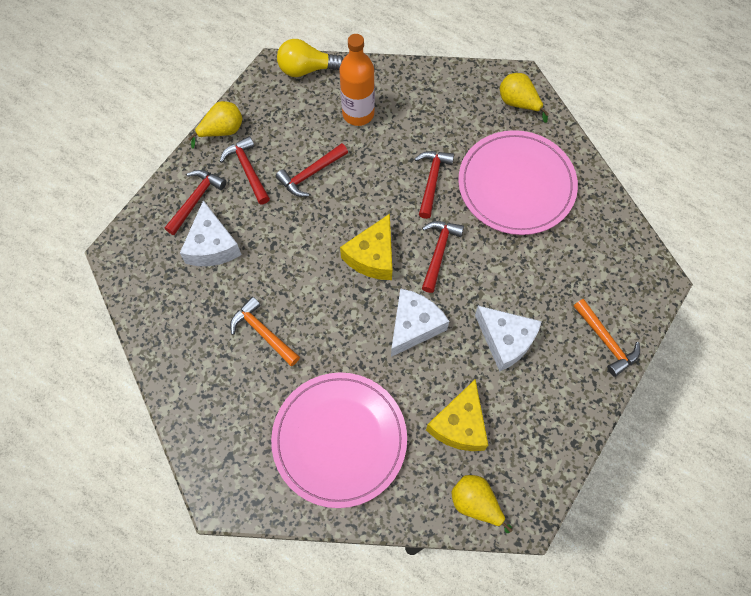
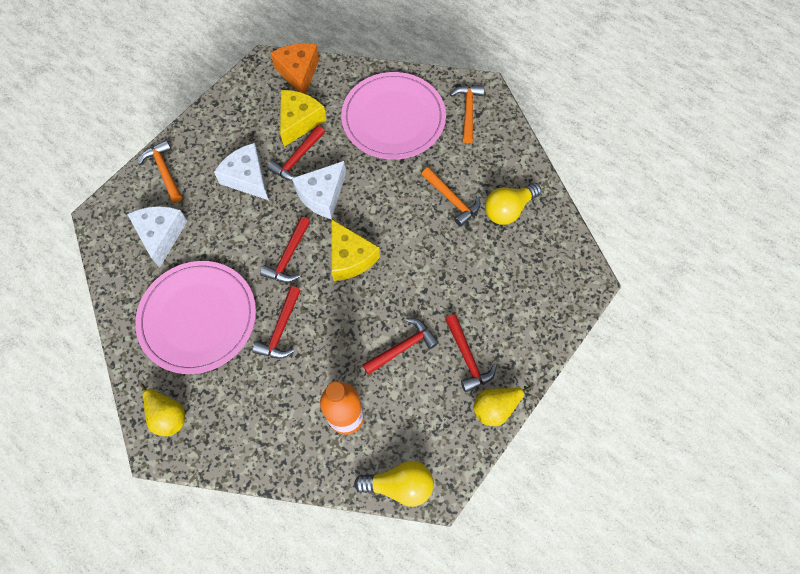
camera: 175 degrees left, 0 degrees up
(196, 200) = (518, 328): red hammer -> red hammer (297, 159)
(198, 326) = (508, 209): none -> yellow light bulb
(212, 246) = (500, 280): white cheese -> white cheese (161, 235)
(242, 459) = (468, 111): none -> orange hammer
(372, 256) = (350, 258): yellow cheese -> yellow cheese turned 120 degrees clockwise
(475, 503) = (298, 73): yellow pear -> orange cheese

